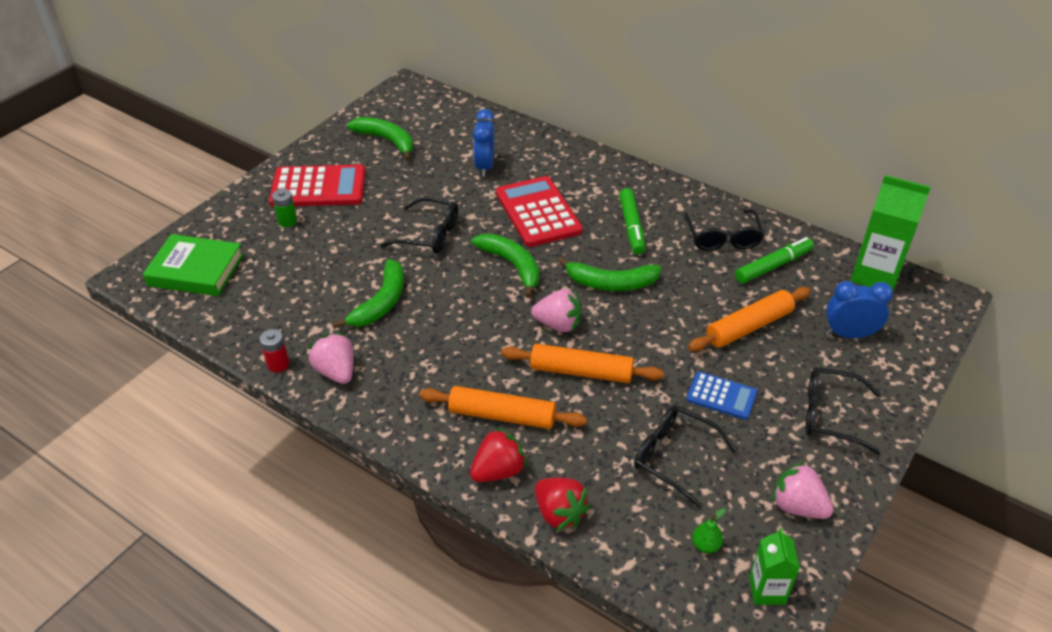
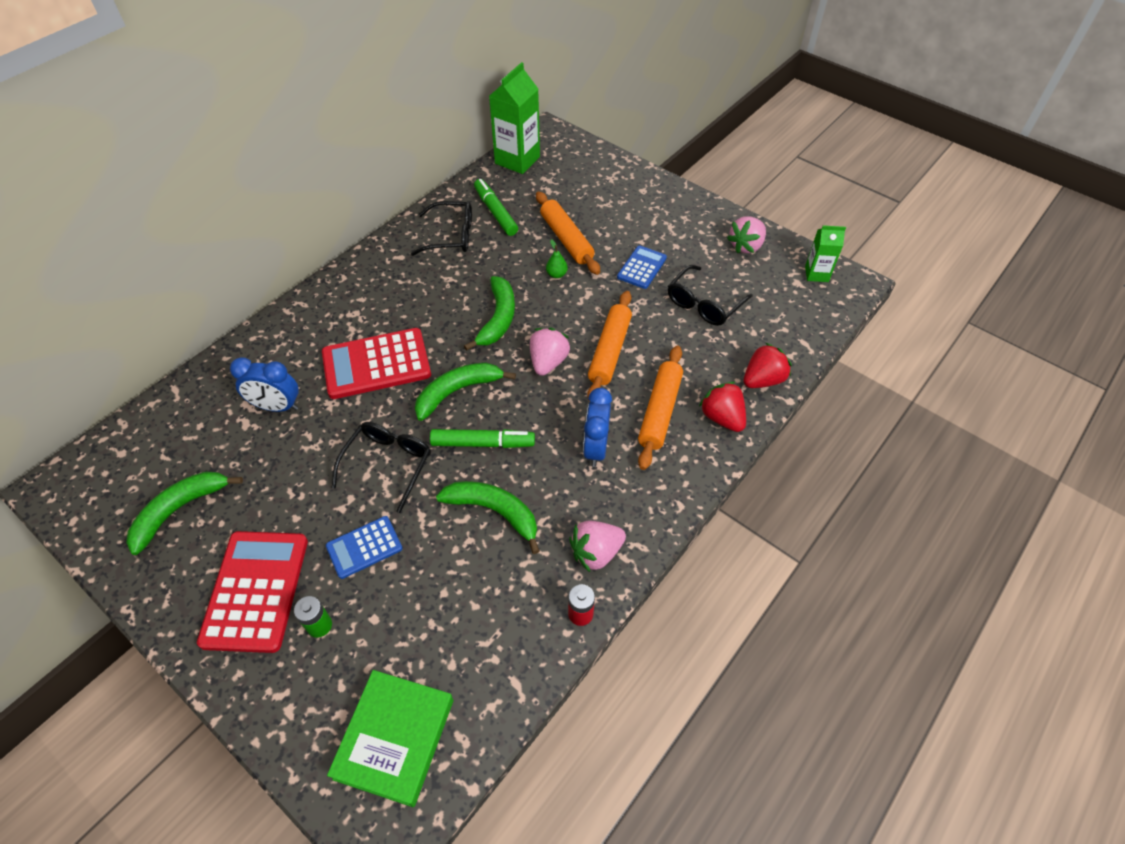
camera: 85 degrees left, 10 degrees up
(350, 233) = (364, 547): none -> blue calculator
(631, 227) = (420, 294): green marker -> green marker (483, 443)
(705, 545) = (783, 298): green pear -> green pear (556, 274)
(830, 415) = (663, 213): black glasses -> none
(849, 334) = (581, 187): blue clock -> blue clock (595, 448)

